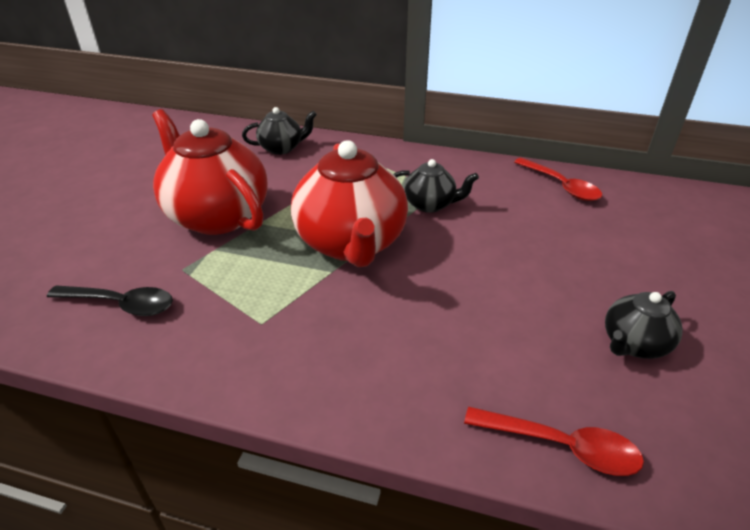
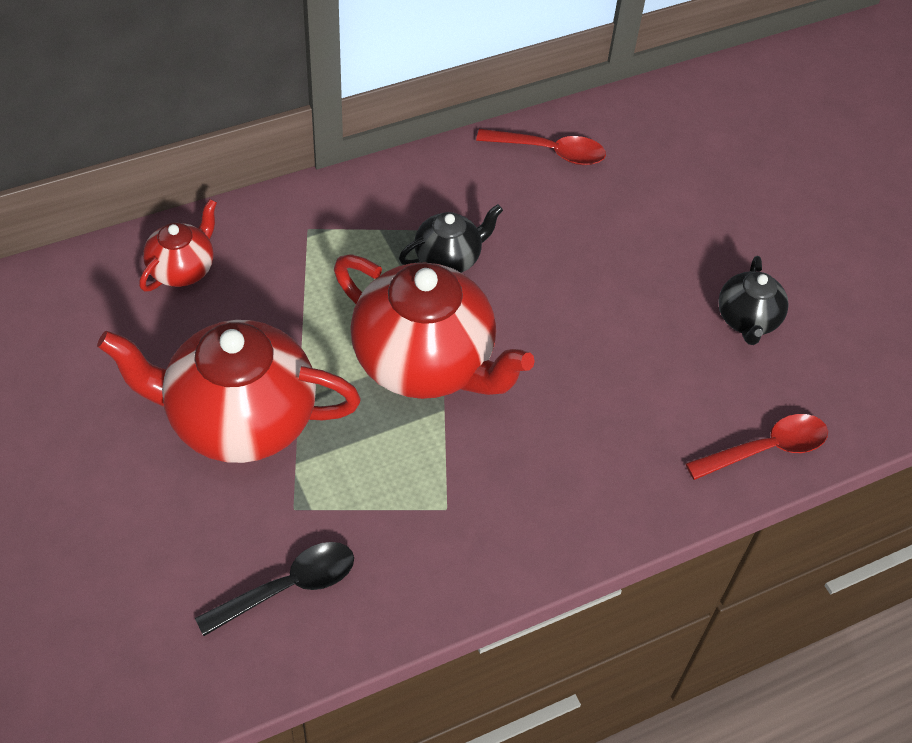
camera: 45 degrees left, 15 degrees up
(282, 148) = (183, 269): black teapot -> red teapot

